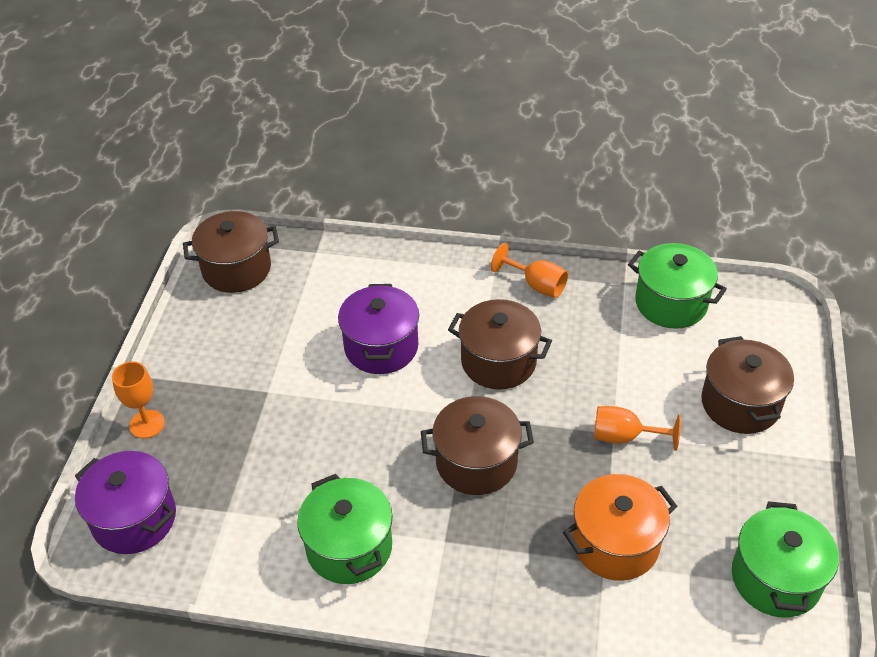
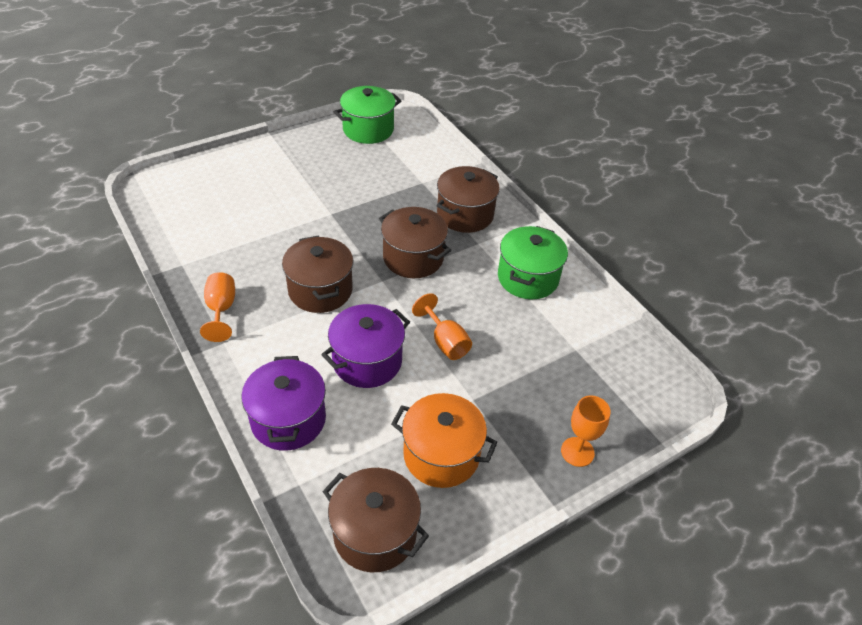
camera: 135 degrees left, 0 degrees up
(134, 519) = (637, 393): purple pot -> purple pot (288, 420)
(615, 543) = (406, 183): orange pot -> orange pot (441, 455)
(624, 437) = (329, 208): orange goblet -> orange goblet (445, 342)
(671, 303) = (185, 234): green pot -> none
(740, 404) = (257, 175): brown pot -> brown pot (465, 214)

